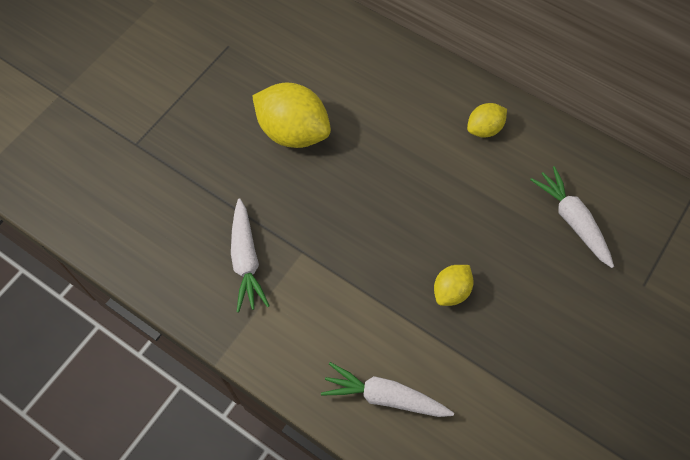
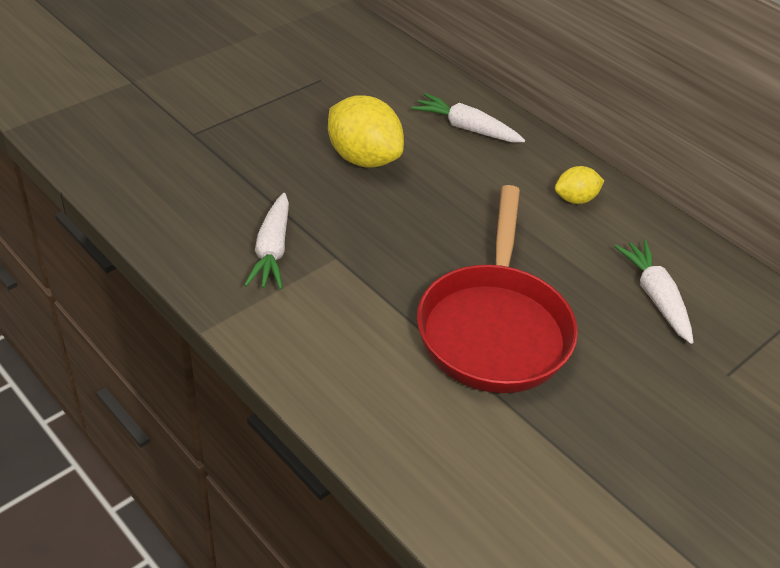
camera: 10 degrees right, 20 degrees down
(385, 396) = (385, 405): white carrot -> white carrot (466, 128)
(451, 291) = (494, 328): yellow lemon -> red pan

